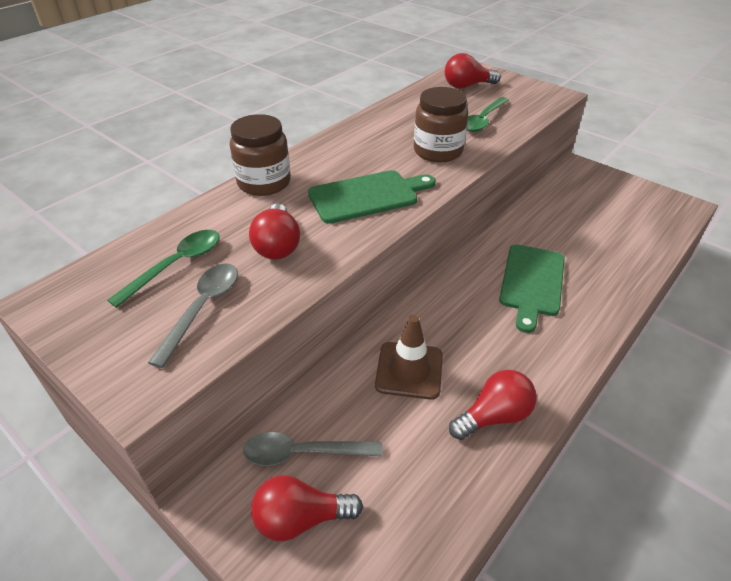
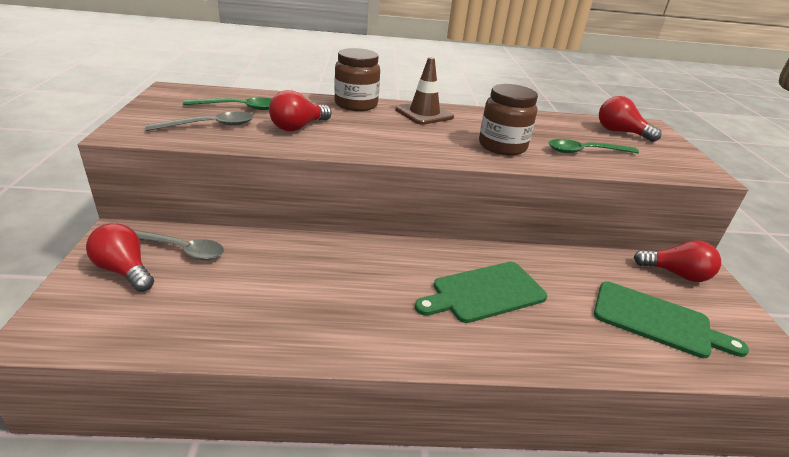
camera: 45 degrees right, 10 degrees down
(303, 453) = (181, 249): grey spoon -> grey spoon turned 150 degrees clockwise
(367, 196) = (398, 138): green cutting board -> green cutting board (657, 320)
(409, 370) = (302, 265): brown traffic cone -> brown traffic cone (424, 113)
(494, 416) = (297, 327): red light bulb -> red light bulb (676, 274)

